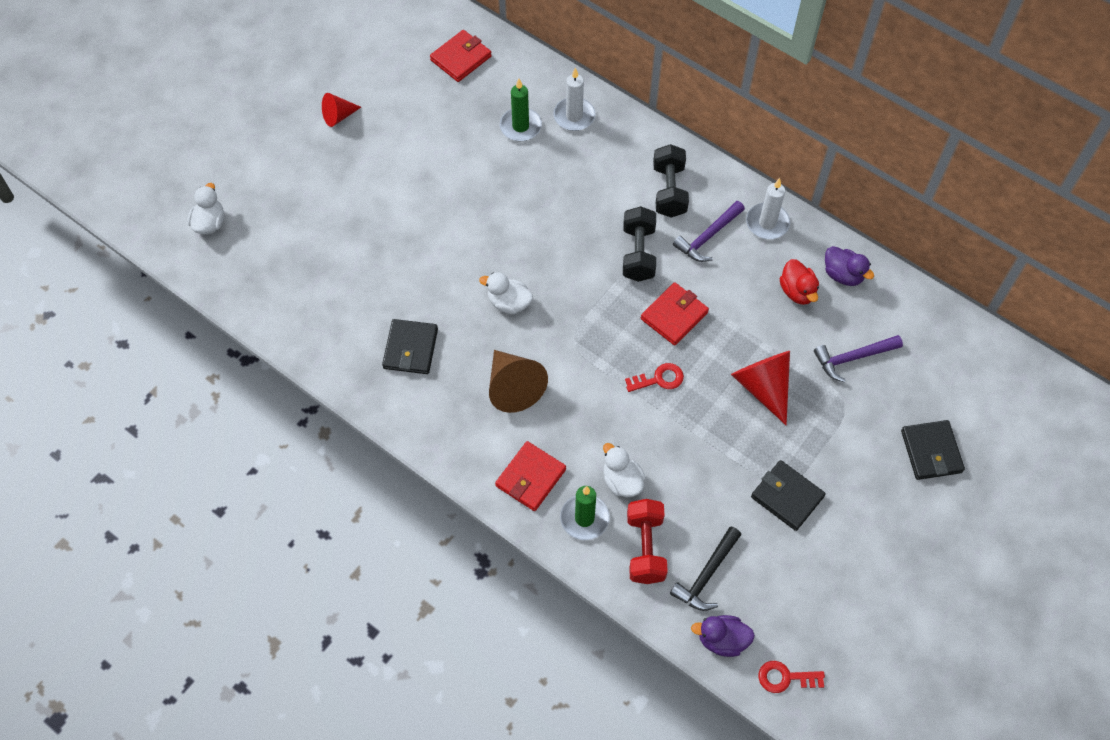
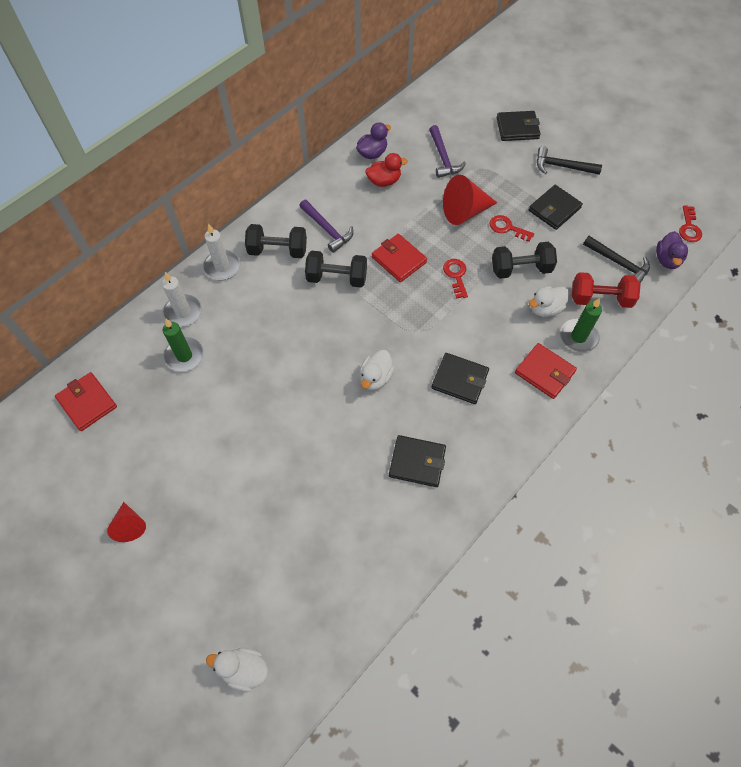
camera: 85 degrees left, 0 degrees up
(513, 387) = (460, 380): brown cone -> black wallet
(679, 453) = (521, 269): none -> black dumbbell
(744, 437) = (507, 228): none -> red key
(767, 223) = (320, 191): white candle -> white candle (222, 267)
(869, 510) = (562, 166): none -> black hammer

